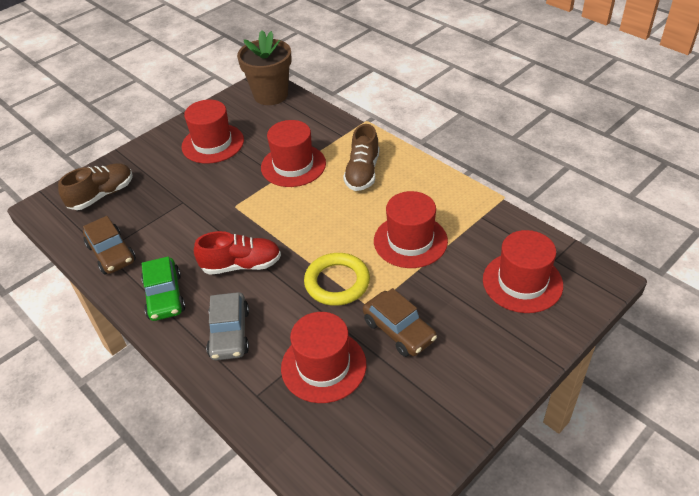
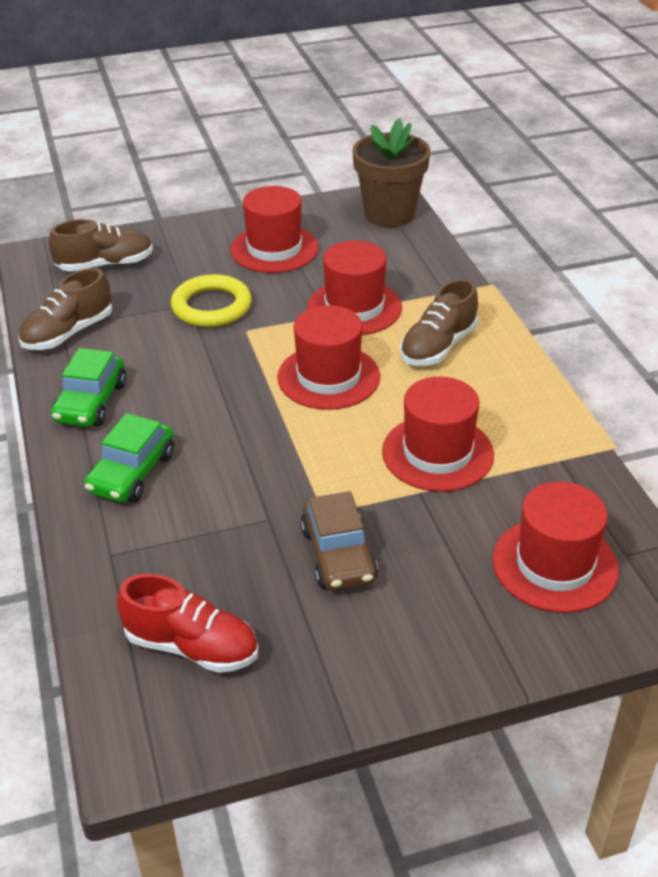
camera: 25 degrees right, 5 degrees down
(111, 253) = (68, 333): brown car -> brown shoe
(229, 333) = (132, 473): grey car -> green car
(241, 265) = (203, 401): red shoe -> red shoe (192, 646)
(323, 366) = (213, 556): red hat -> red hat (328, 377)
(337, 282) = (304, 466): yellow ring -> yellow ring (211, 306)

